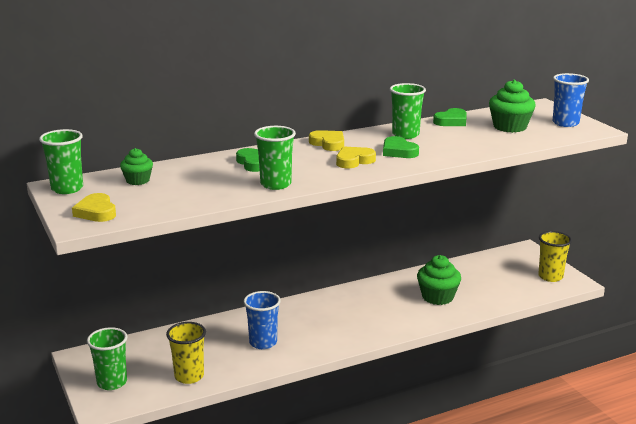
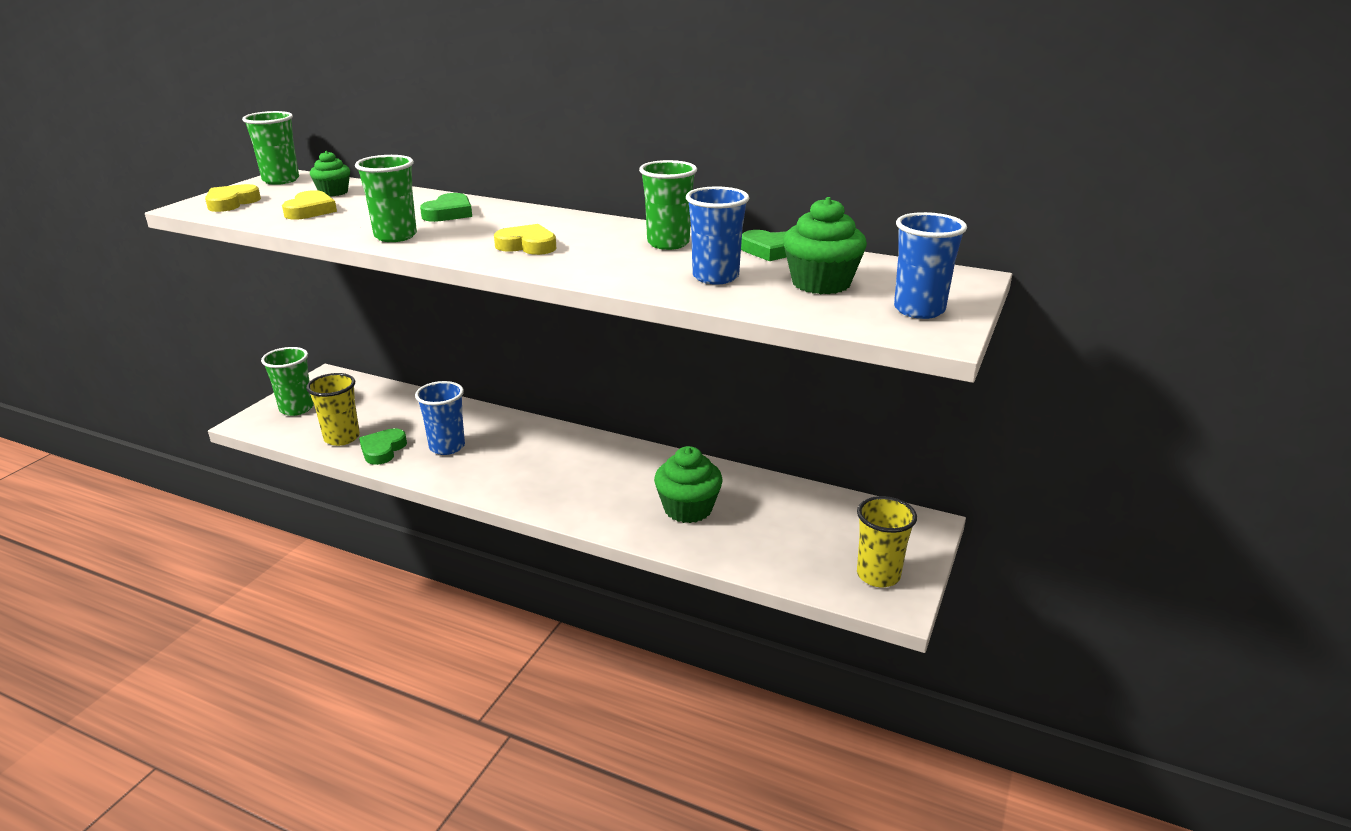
camera: 50 degrees right, 5 degrees up
(328, 143) = (566, 222): yellow heart -> yellow heart (310, 210)
(398, 151) = (598, 255): green heart -> green heart (383, 450)
(470, 140) = (715, 277): none -> blue cup

